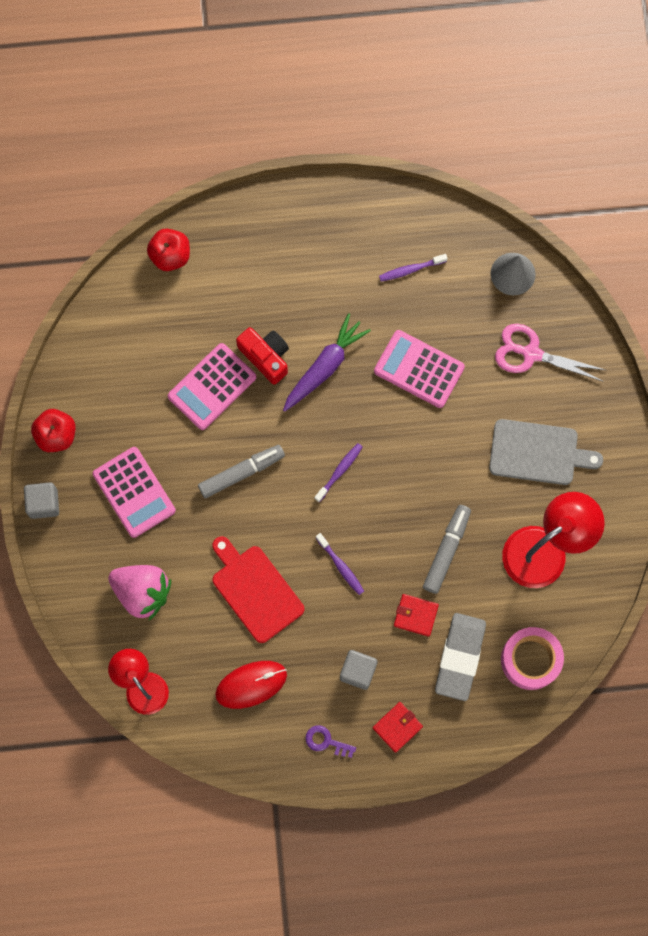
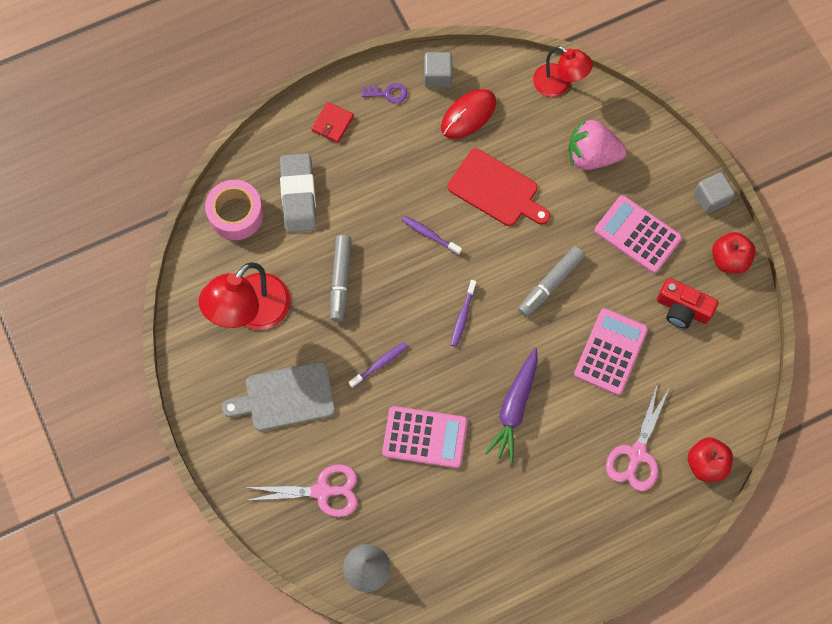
camera: 160 degrees right, 5 degrees down
(229, 286) = (637, 454): none -> pink scissors
(266, 357) = (573, 397): red camera -> red camera (682, 309)
(358, 671) = (382, 155): grey cube -> grey cube (437, 76)
(410, 270) = (469, 535): purple toothbrush -> purple toothbrush (380, 364)
(415, 615) = (349, 216): red wallet -> none

